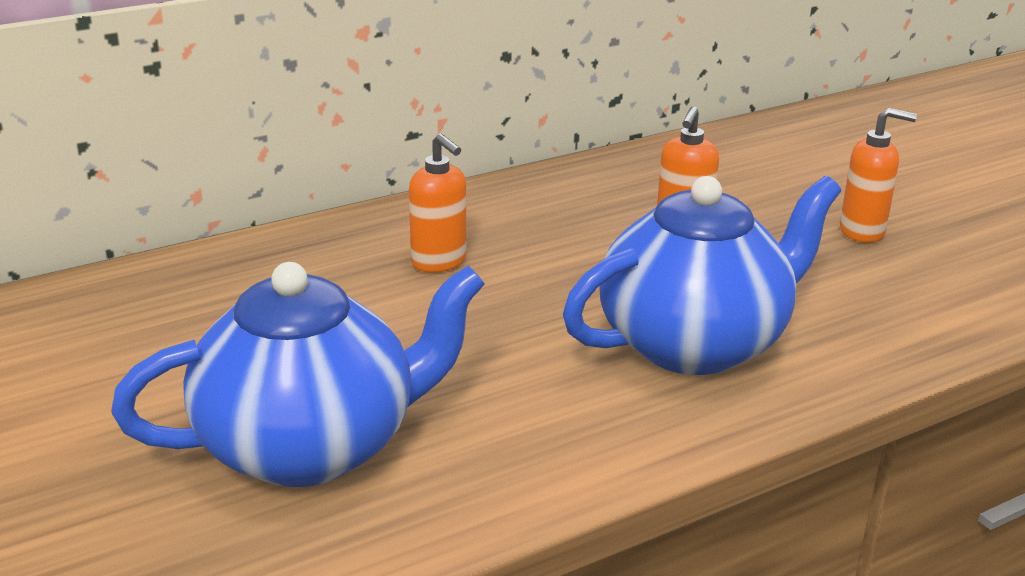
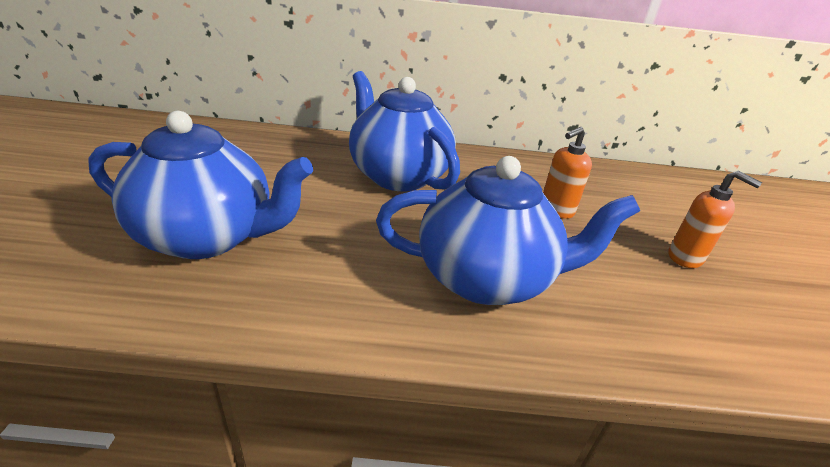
camera: 30 degrees right, 5 degrees up
(439, 262) = (397, 175): orange soap dispenser -> blue teapot

